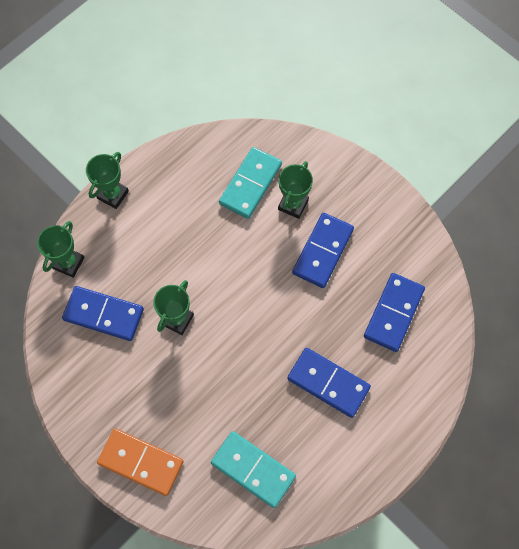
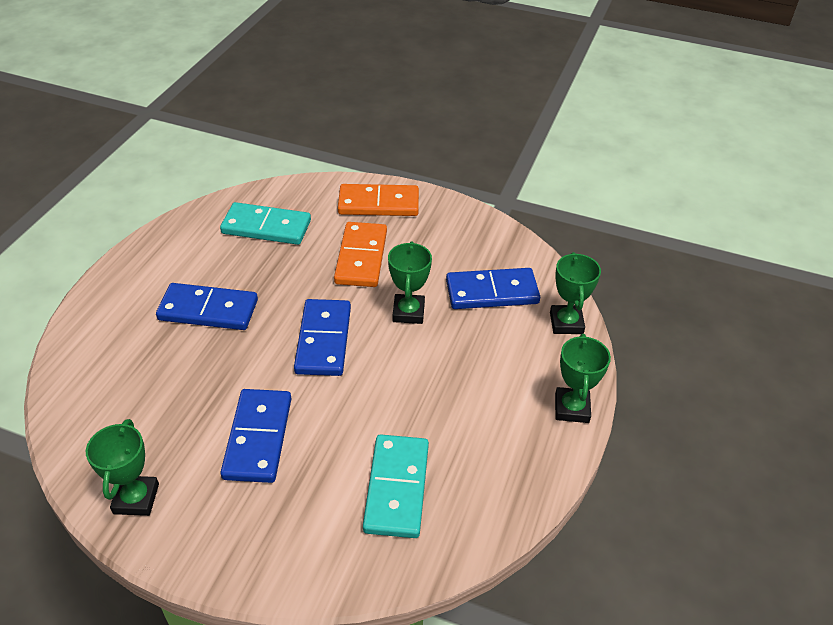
camera: 155 degrees right, 25 degrees down
(186, 395) = (361, 257): none -> orange domino
(293, 204) = (322, 482): green trophy -> green trophy (136, 498)
(393, 313) = (140, 399): blue domino -> blue domino (323, 340)

